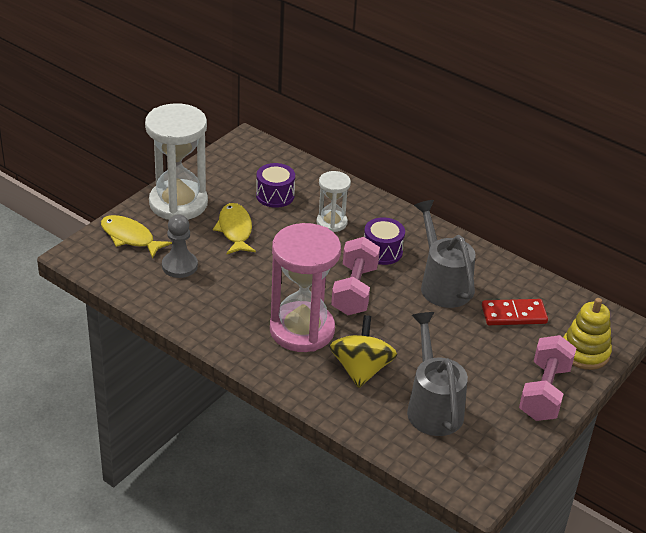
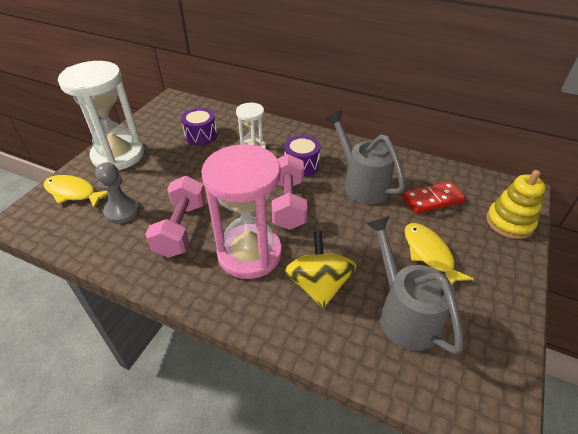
camera: 10 degrees left, 5 degrees up
(235, 230) = (171, 169): yellow fish -> yellow fish (429, 254)
(544, 392) = (498, 271): pink dumbbell -> pink dumbbell (181, 228)

